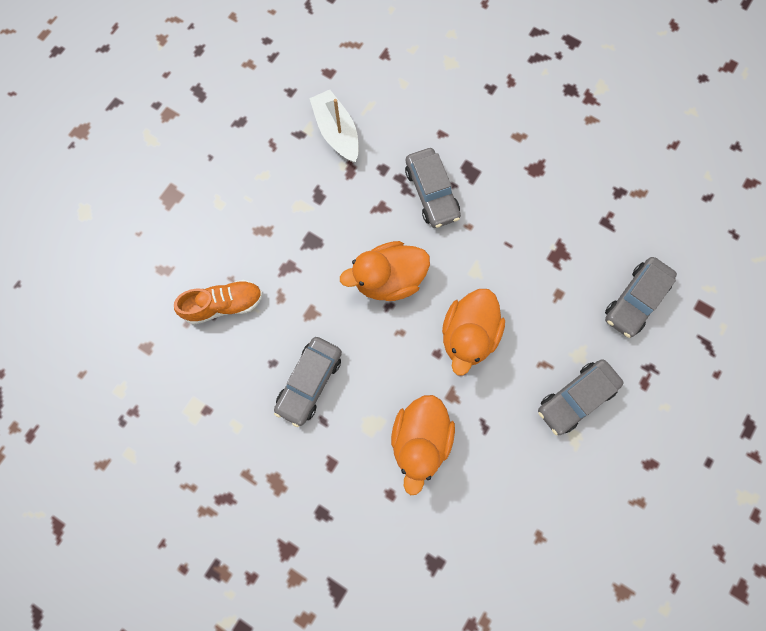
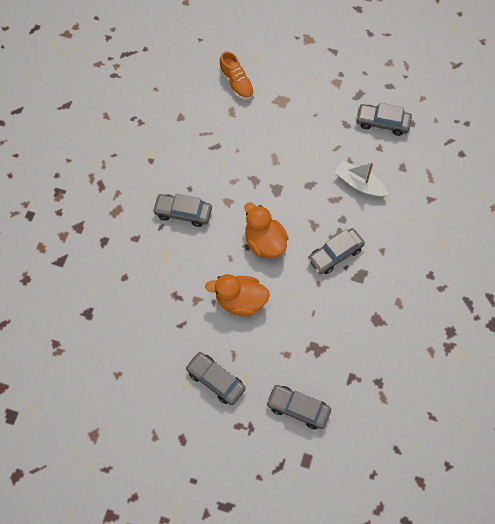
camera: 75 degrees right, 10 degrees down
(224, 304) = (219, 151): orange shoe -> orange shoe (236, 83)
(253, 76) = (382, 123): none -> grey car
(337, 132) = (359, 184): white boat -> white boat turned 105 degrees counterclockwise
(420, 439) = (163, 287): orange duck -> none

